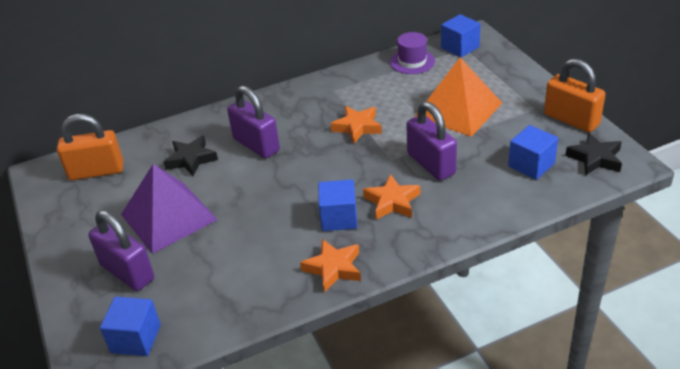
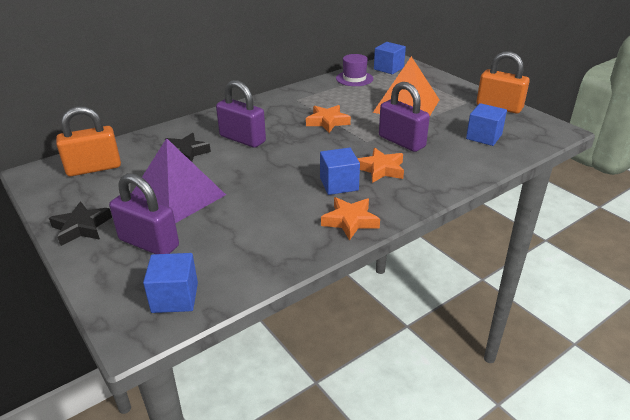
camera: 15 degrees left, 5 degrees down
(595, 158) = (531, 129): black star -> black star (81, 227)

